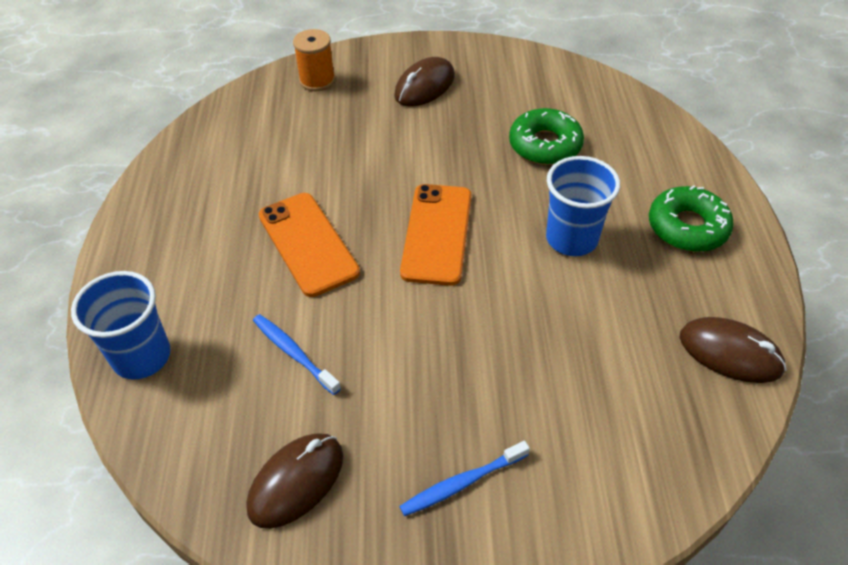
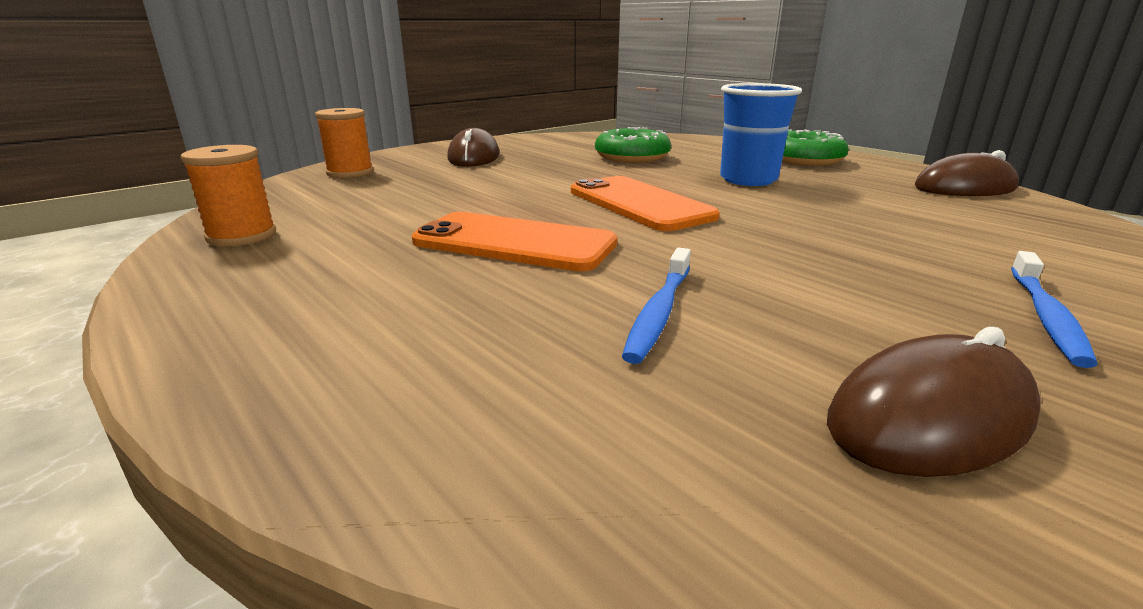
camera: 40 degrees left, 25 degrees down
(142, 356) = (409, 420): blue cup -> none
(194, 157) = (242, 236): none -> orange spool
(294, 353) = (659, 312): blue toothbrush -> blue toothbrush turned 75 degrees counterclockwise
(296, 481) = (929, 417): brown mouse -> brown mouse turned 60 degrees clockwise

